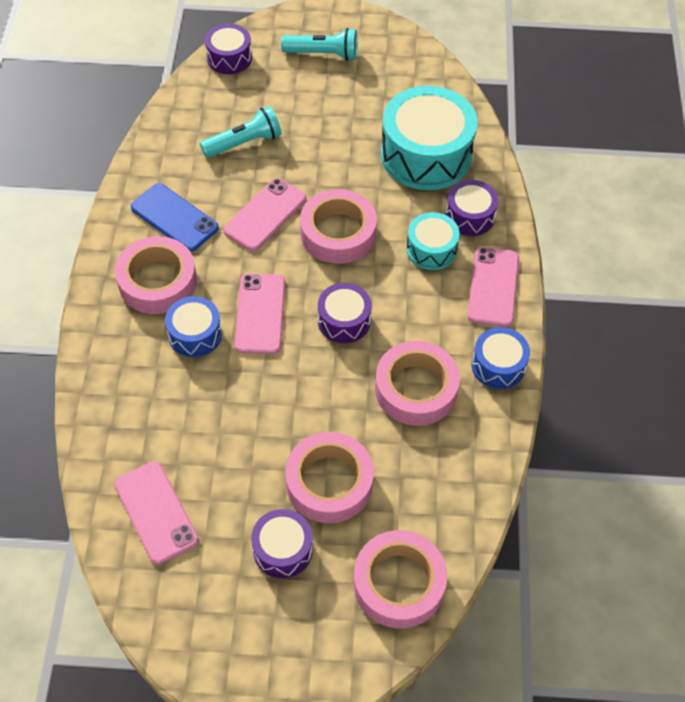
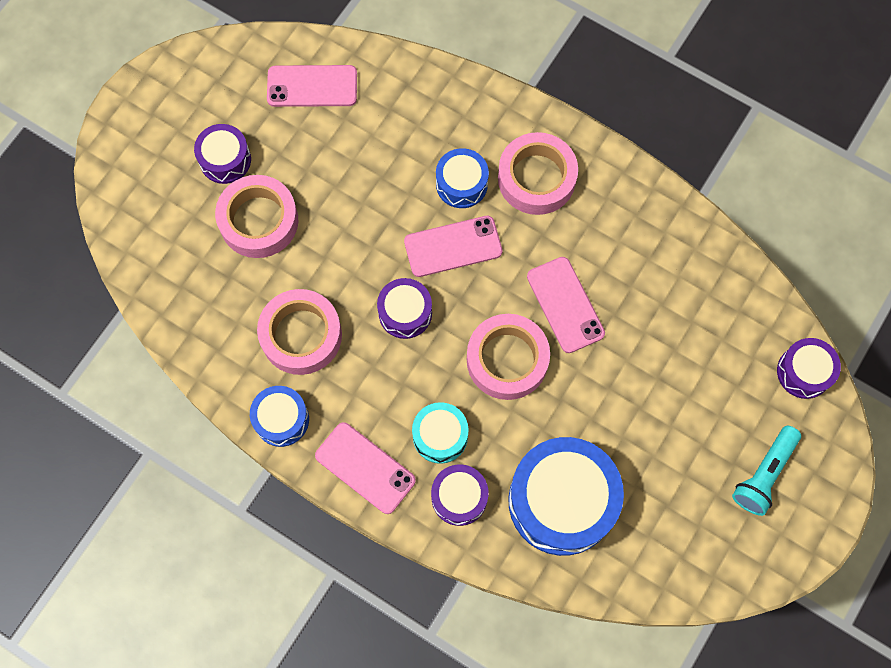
camera: 120 degrees right, 15 degrees up
(174, 218) = (604, 223): blue phone -> none
(244, 143) = (670, 329): turquoise flashlight -> none
(260, 314) = (453, 247): pink phone -> pink phone turned 45 degrees counterclockwise
(399, 583) = (146, 227): pink tape -> none
(426, 155) = (561, 501): turquoise drum -> blue drum

